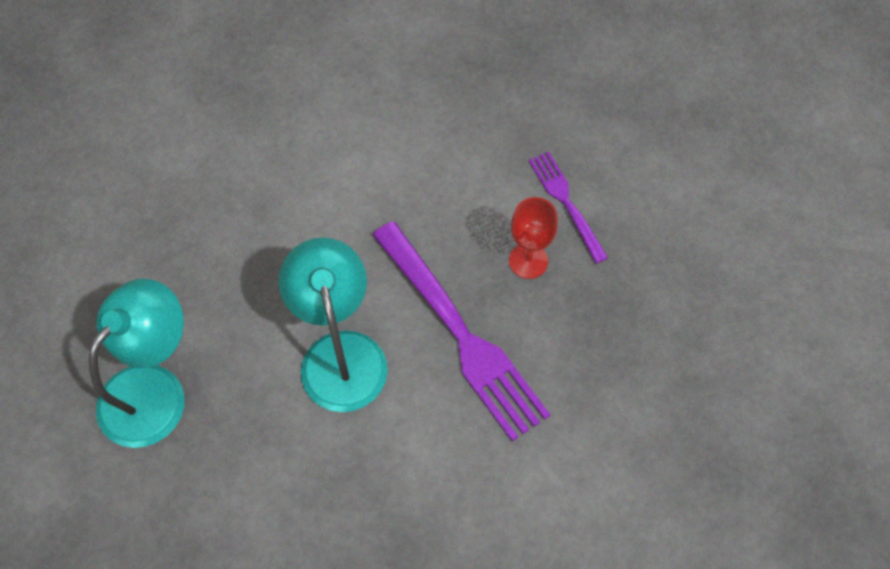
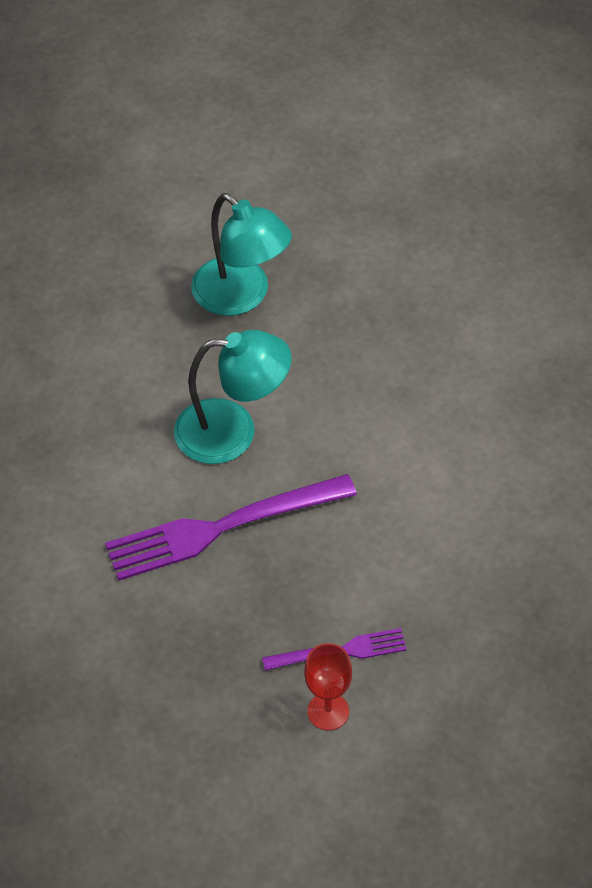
camera: 105 degrees right, 10 degrees down
(528, 261) = (282, 601): red goblet -> red goblet (328, 711)

